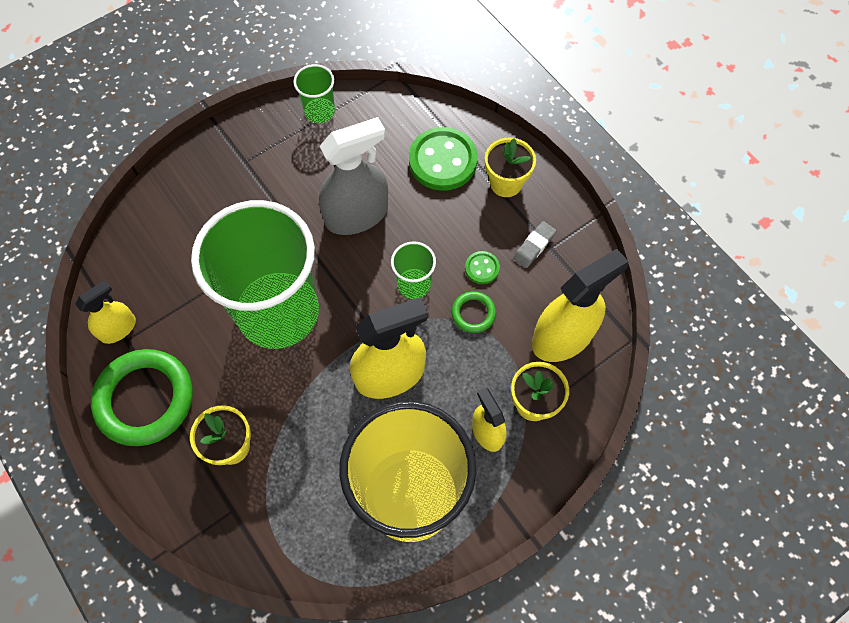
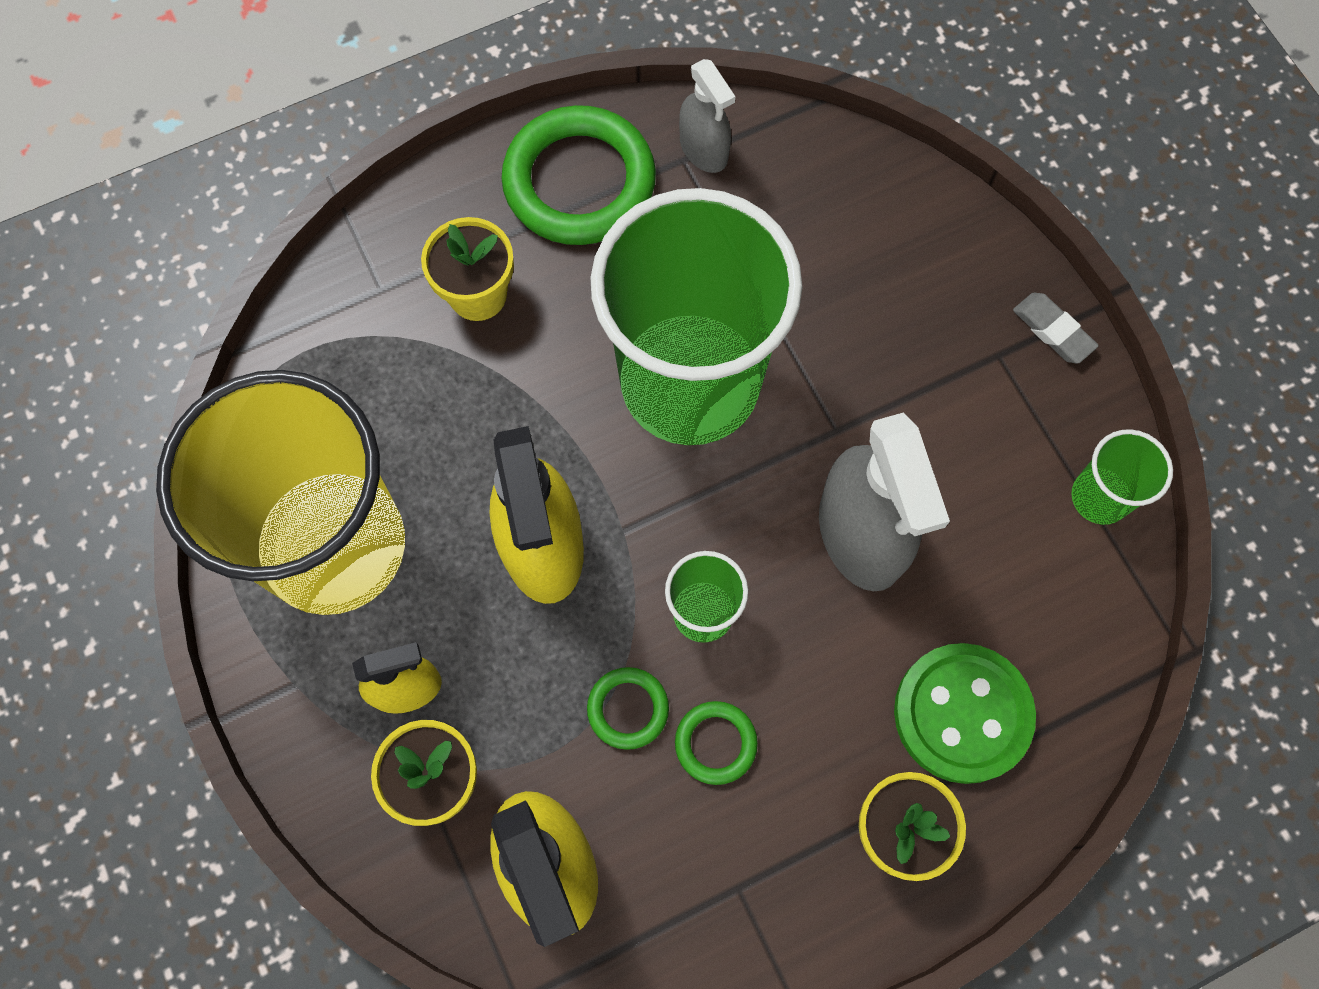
camera: 100 degrees right, 5 degrees up
(118, 328) = (704, 149): yellow spray bottle -> grey spray bottle
(482, 268) = (715, 743): green button -> green ring
(534, 246) = (746, 855): grey eraser -> grey eraser (1053, 330)

